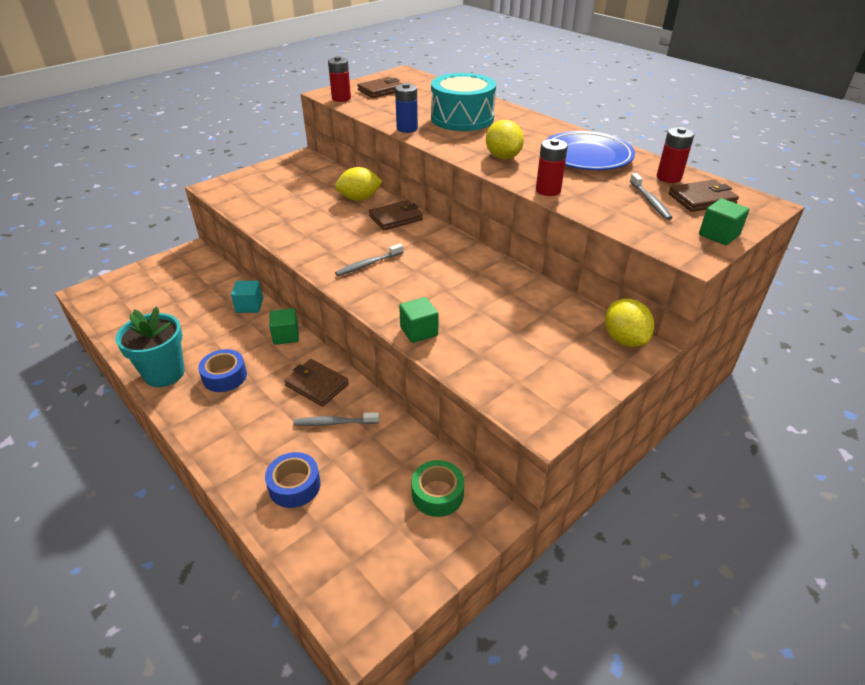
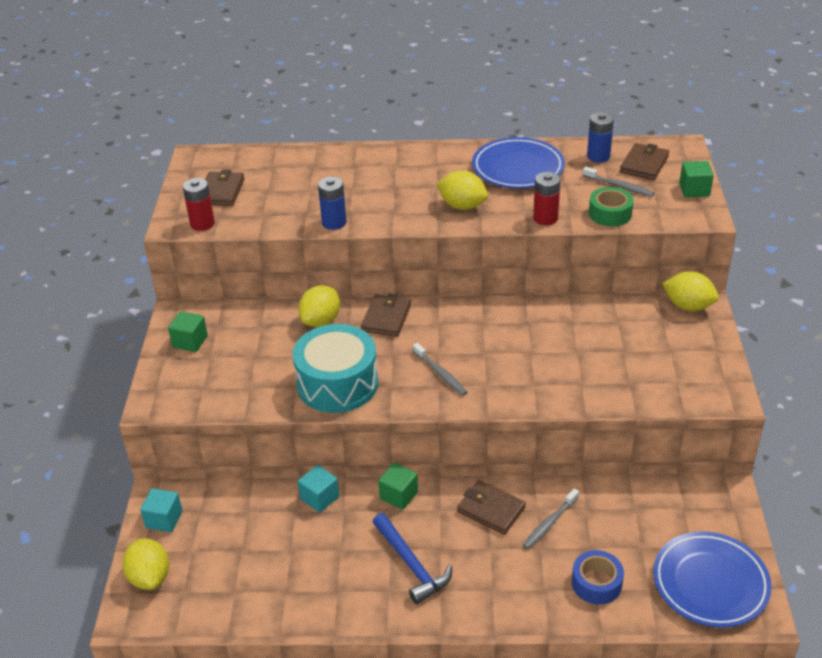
camera: 45 degrees left, 0 degrees up
(123, 283) = (150, 577): none -> yellow lemon
(164, 373) = (357, 606): turquoise flower pot -> none
(175, 263) = (164, 519): none -> turquoise cube
(225, 376) = (411, 565): blue tape -> blue hammer
(317, 385) = (491, 510): brown wallet -> brown wallet turned 45 degrees clockwise
(364, 565) = (710, 583): none -> blue plate
(368, 264) = (440, 374): grey toothbrush -> grey toothbrush turned 45 degrees counterclockwise
(419, 331) = (567, 397): green cube -> green cube (190, 341)
(437, 494) = (682, 507): green tape -> green tape (610, 213)
(462, 118) = (358, 183): turquoise drum -> turquoise drum (337, 384)
(668, 177) = (598, 156): red battery -> blue battery

